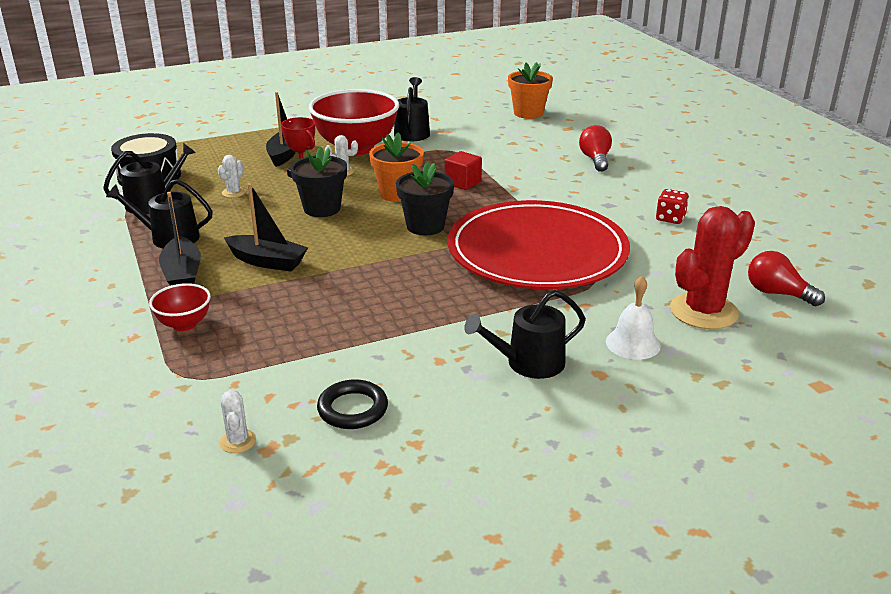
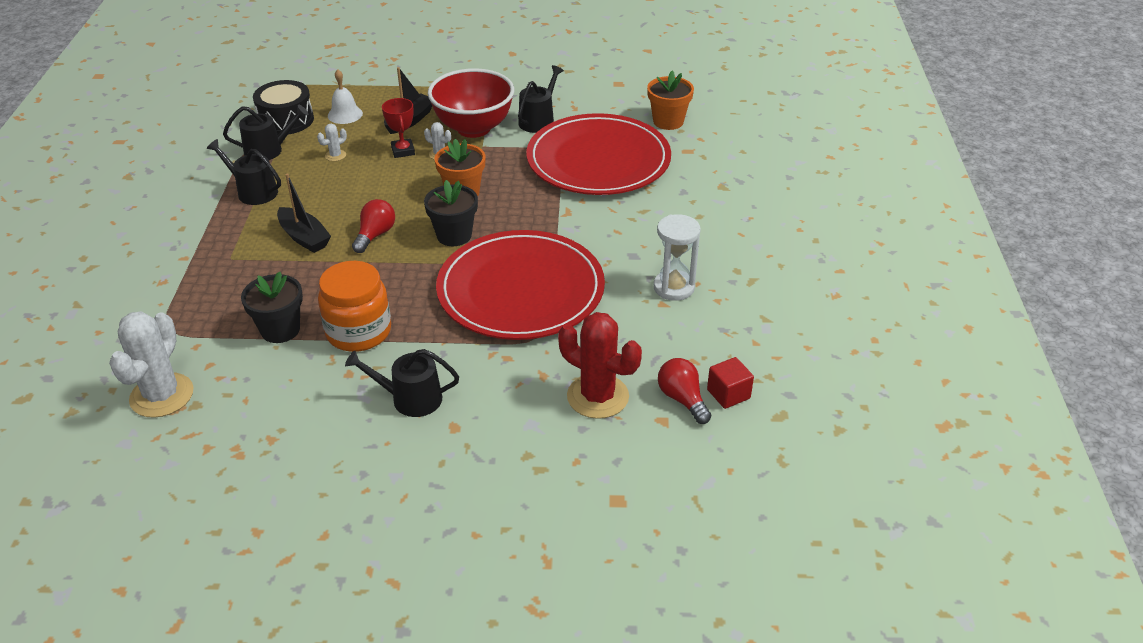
camera: 25 degrees right, 10 degrees up
(182, 274) = (236, 232): black boat -> none
(184, 324) = (203, 281): red bowl -> none
(238, 441) = (162, 395): white cactus -> white cactus, size x2.26
(322, 209) = (389, 192): black flower pot -> black flower pot (280, 330)
(352, 409) = (254, 395): black ring -> none
(412, 323) = (359, 332): none -> orange jar
(463, 183) = (528, 194): red cube -> red cube (728, 394)
(498, 148) = (598, 160): none -> red plate
(595, 160) = (674, 198): red light bulb -> red light bulb (375, 235)
(633, 343) = (507, 408): white bell -> white bell (345, 114)
(670, 218) = (674, 287): red dice -> white hourglass
(703, 311) = (598, 396): red cactus -> red cactus turned 45 degrees clockwise

